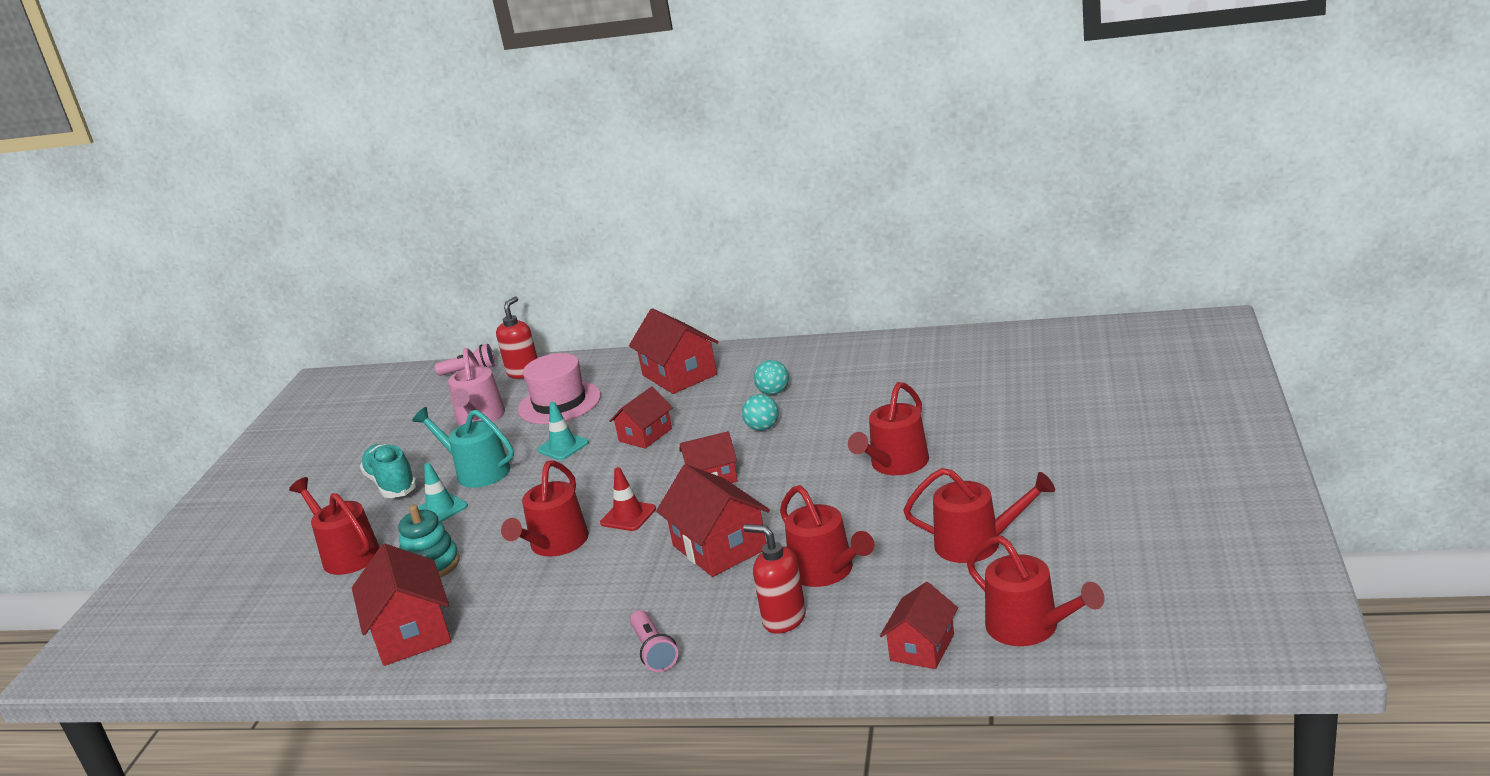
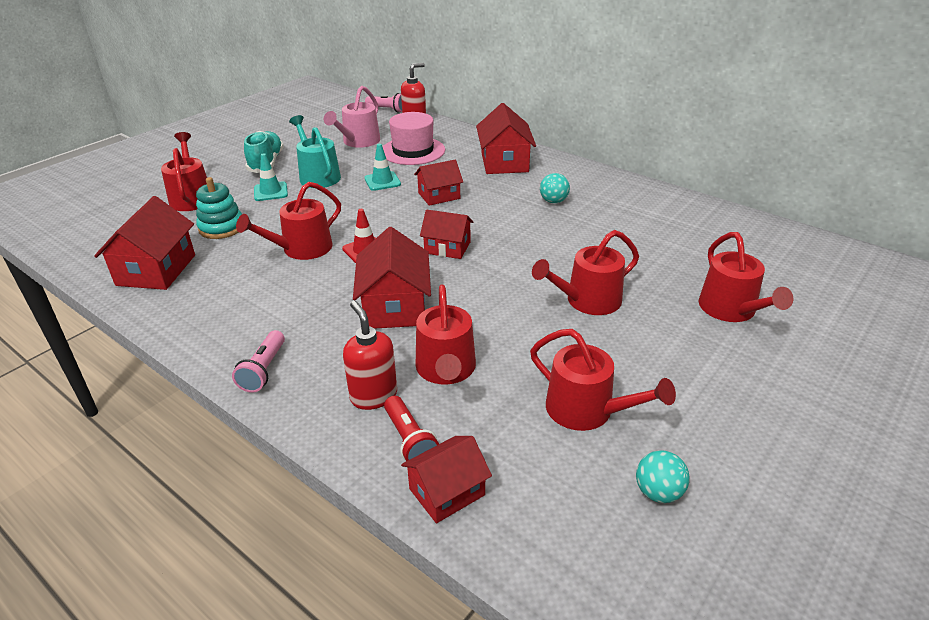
camera: 25 degrees right, 10 degrees up
(762, 428) = (519, 225): turquoise ball -> turquoise ball (658, 492)
(853, 632) = (409, 440): none -> red flashlight
(1029, 627) = (556, 531): red watering can -> red watering can (731, 310)

